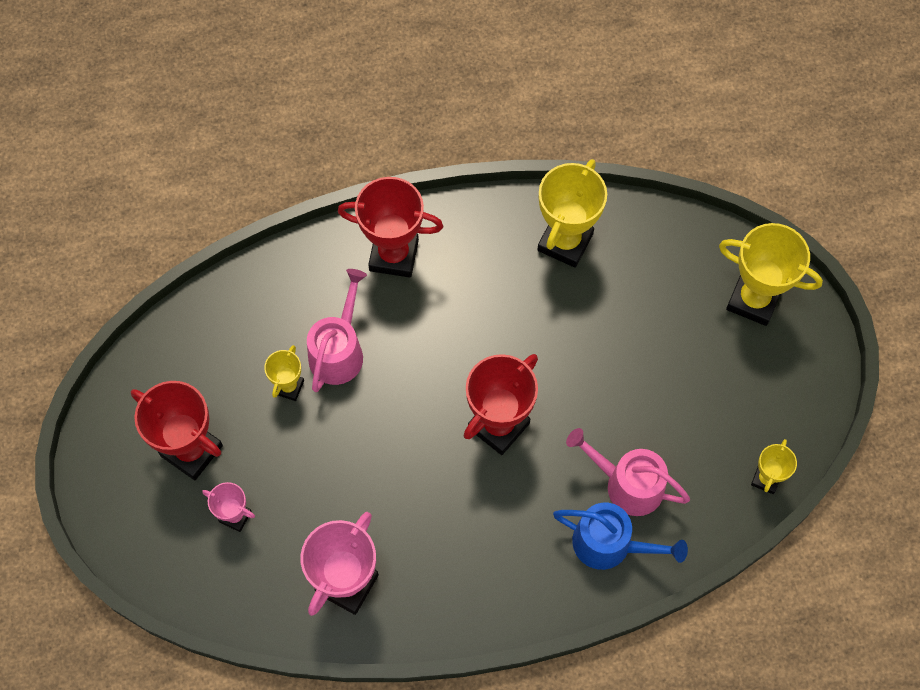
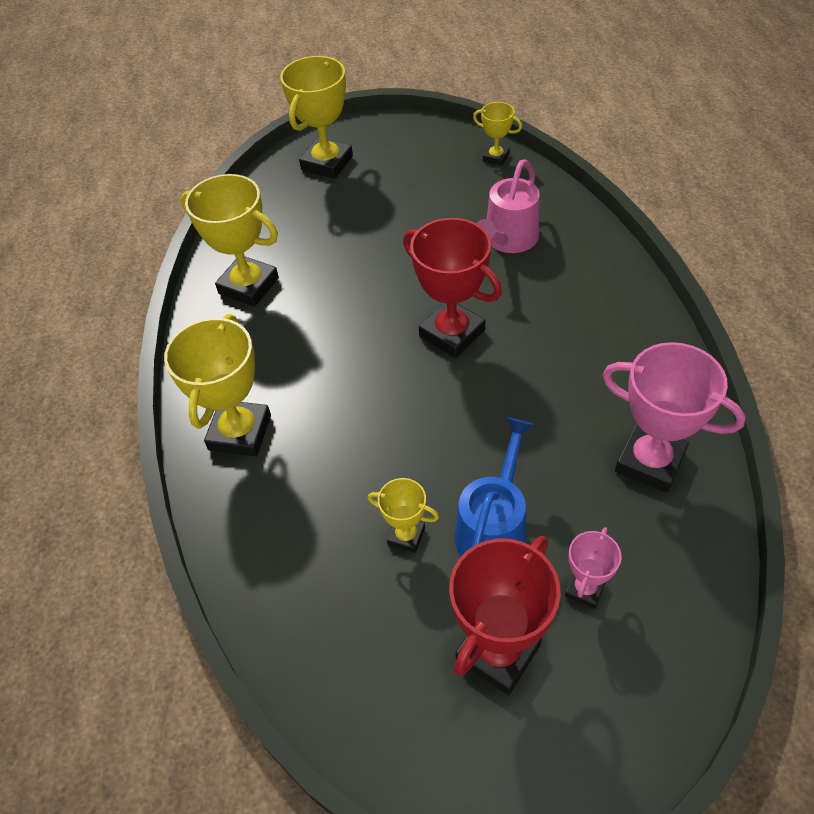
camera: 85 degrees left, 15 degrees down
(338, 351) = (359, 483): pink watering can -> none
(394, 255) = (240, 432): red trophy -> yellow trophy
(609, 544) = (569, 251): blue watering can -> blue watering can (493, 528)

